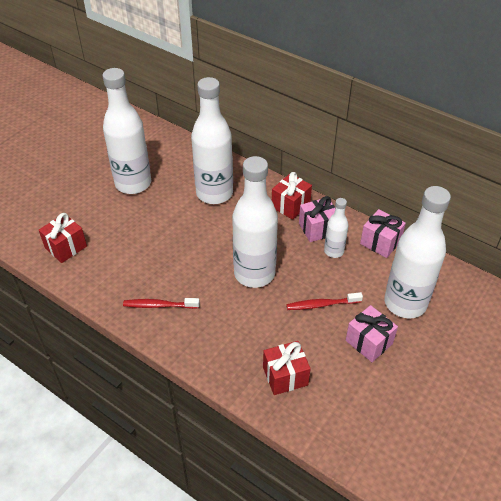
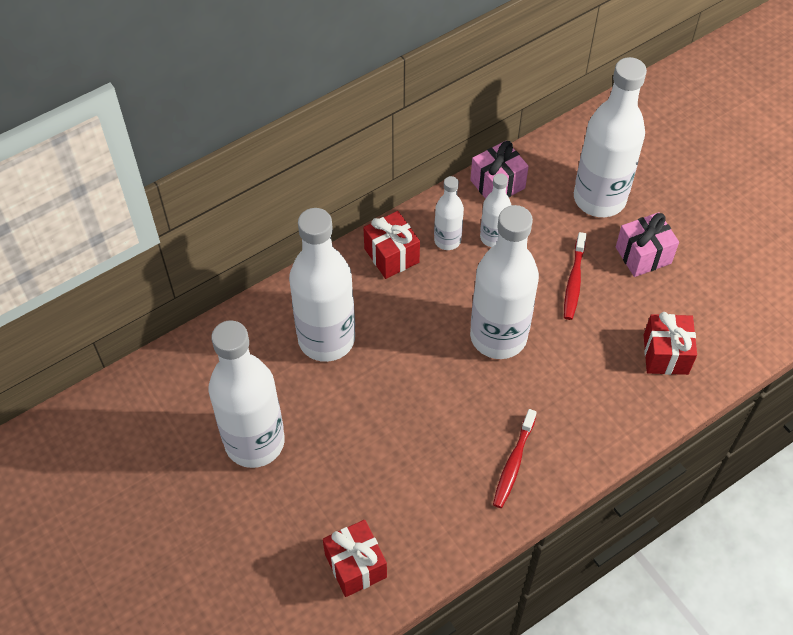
camera: 70 degrees left, 10 degrees up
(318, 229) = (447, 240): pink gift -> white bottle

